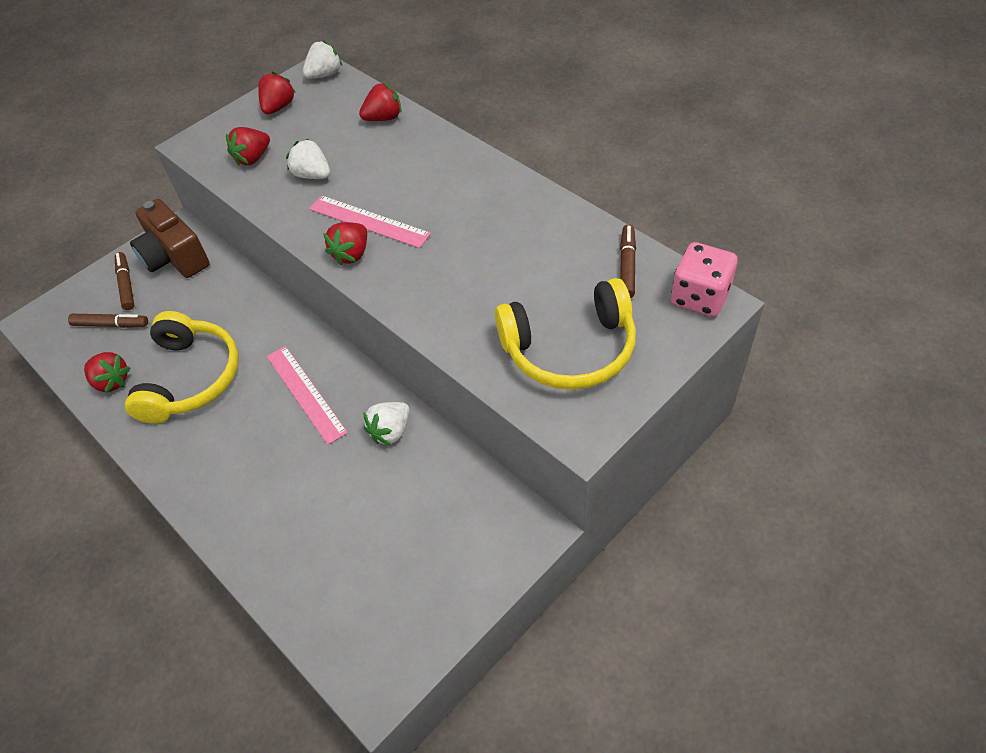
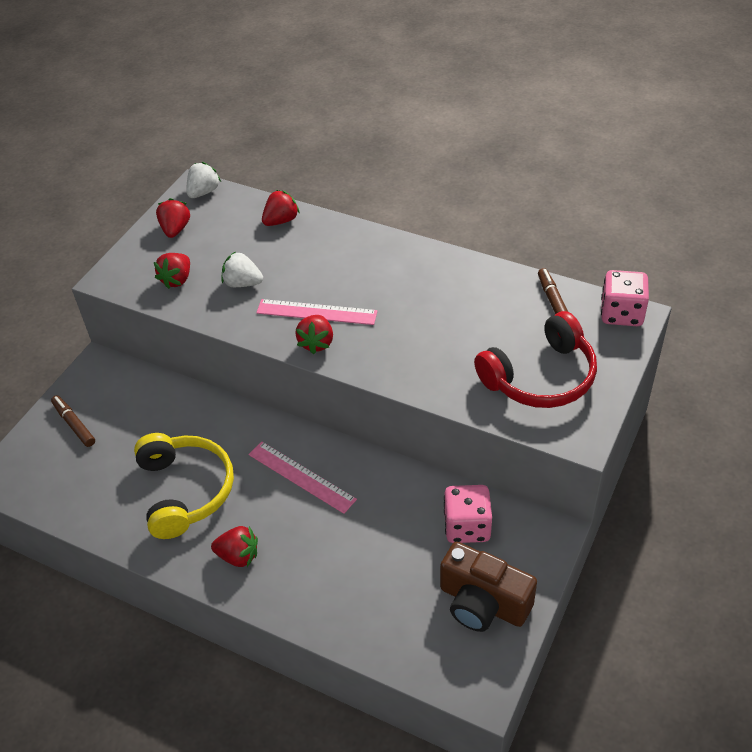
camera: 20 degrees left, 5 degrees down
(111, 324) = (79, 463): brown marker -> none
(112, 381) = (109, 513): red strawberry -> red strawberry (238, 556)
(175, 257) = (109, 388): brown camera -> brown camera (483, 603)
(390, 431) = (394, 488): white strawberry -> none
(446, 495) = (467, 526): none -> pink dice
(570, 349) = (541, 377): yellow headphones -> red headphones

